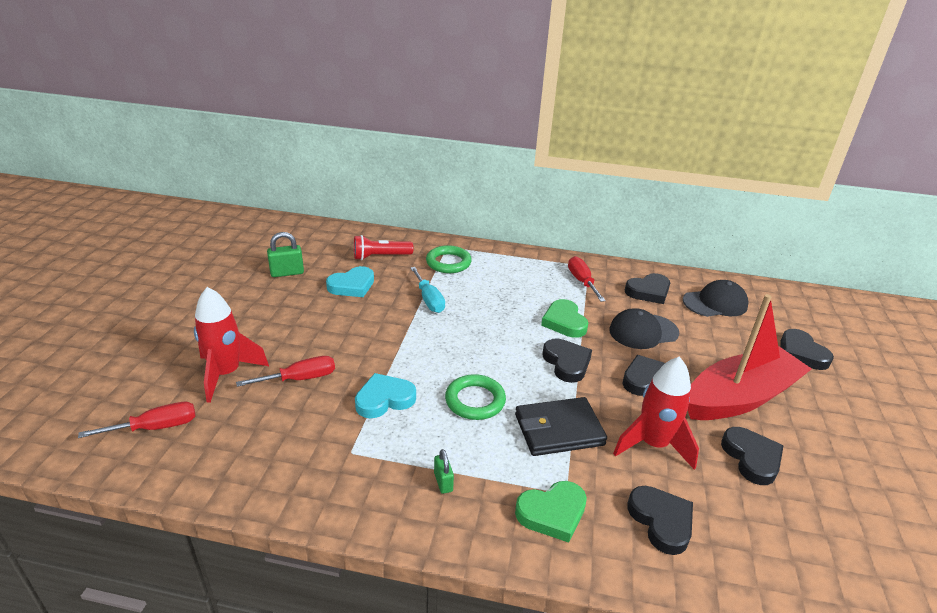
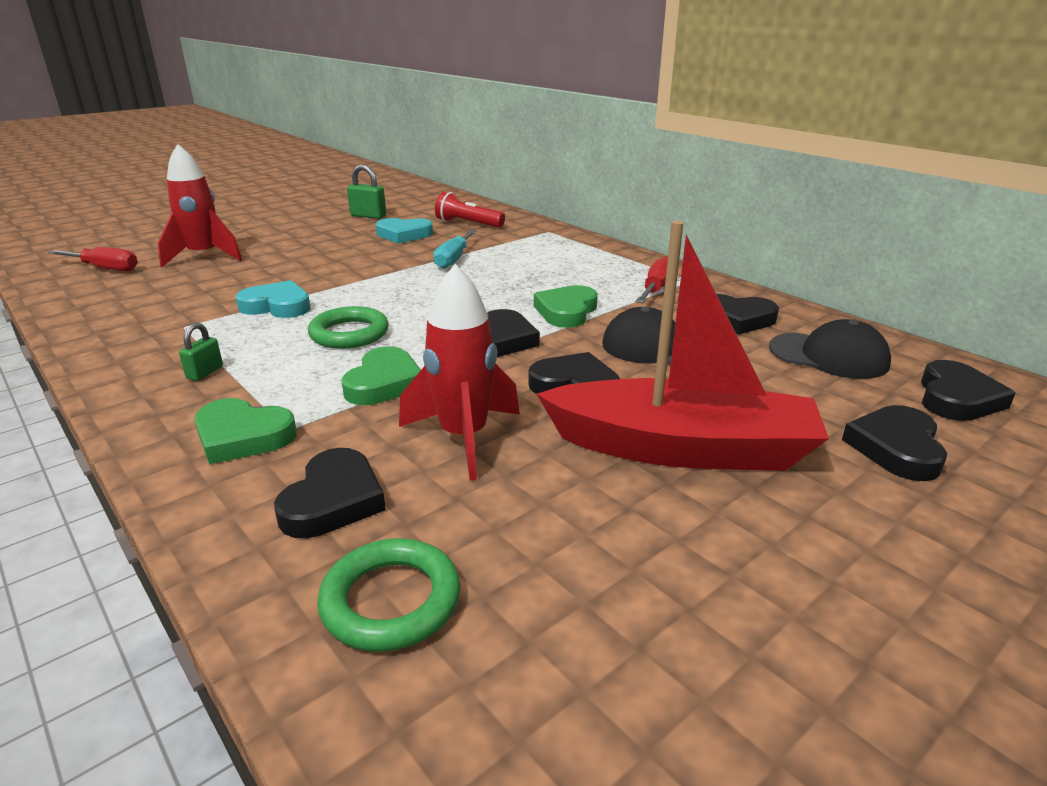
camera: 40 degrees right, 5 degrees down
(300, 379) = (244, 274): red screwdriver -> none
(448, 263) = (526, 241): green ring -> green ring (391, 600)
(559, 430) = (384, 383): black wallet -> green heart
(752, 458) = (575, 508): black heart -> black heart (956, 398)

